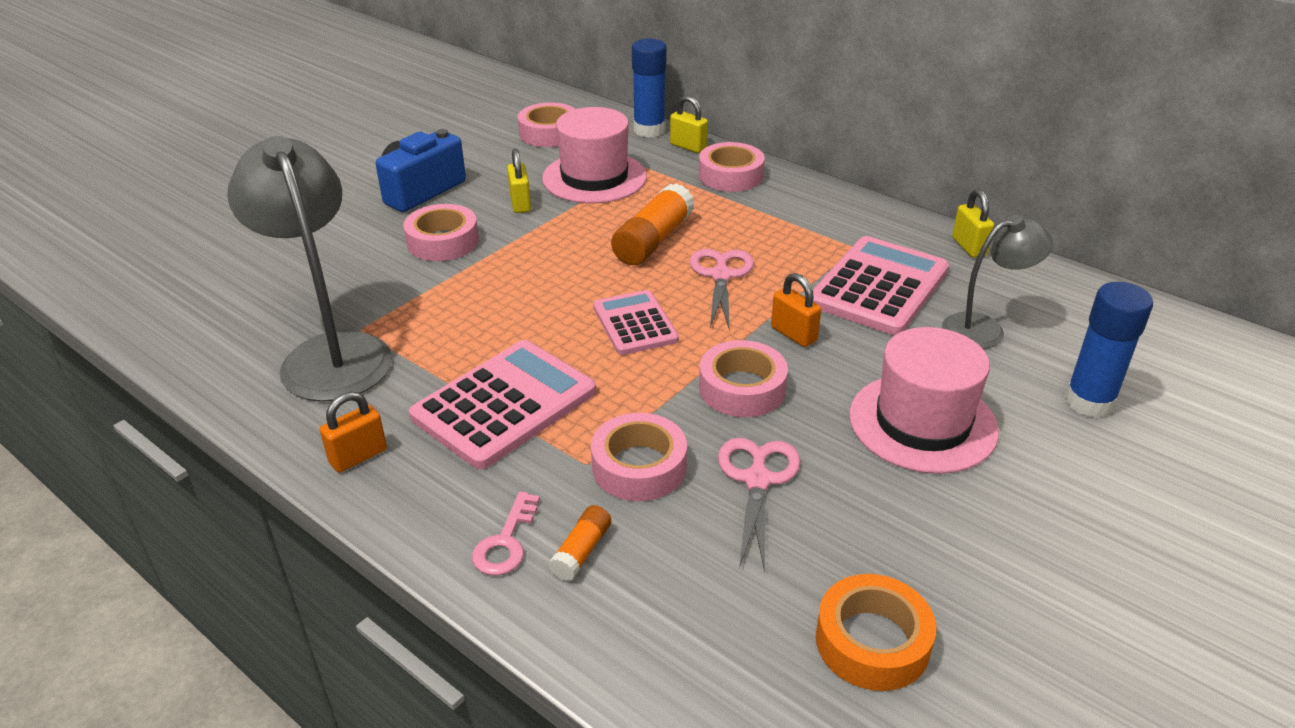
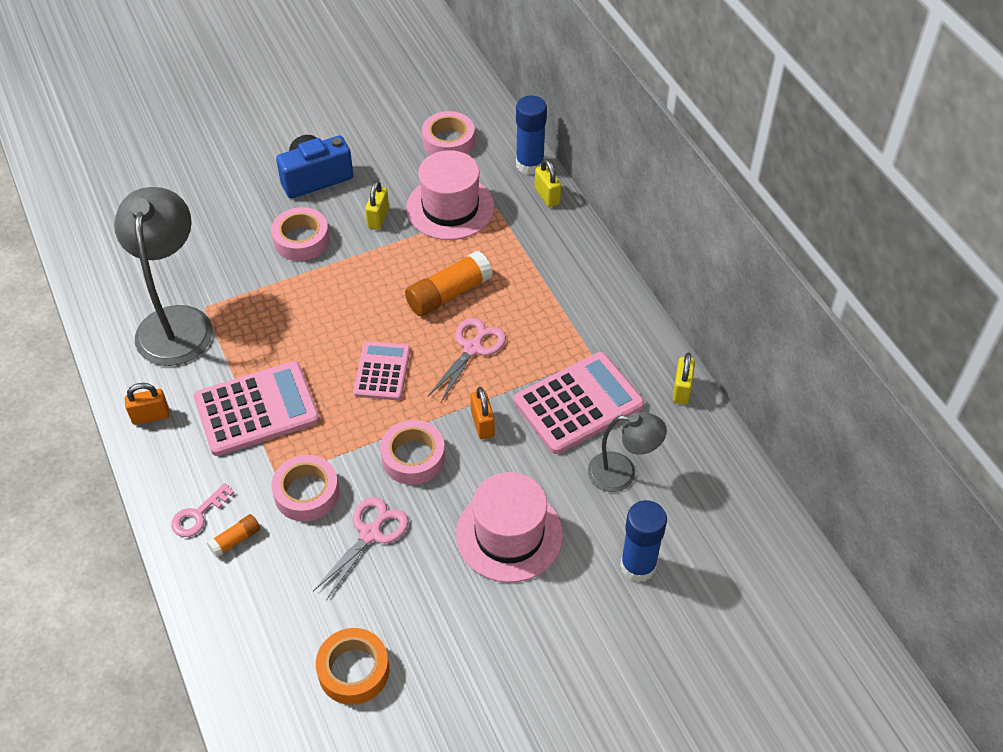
camera: 25 degrees right, 15 degrees up
(730, 175) = (556, 243): pink tape -> none

